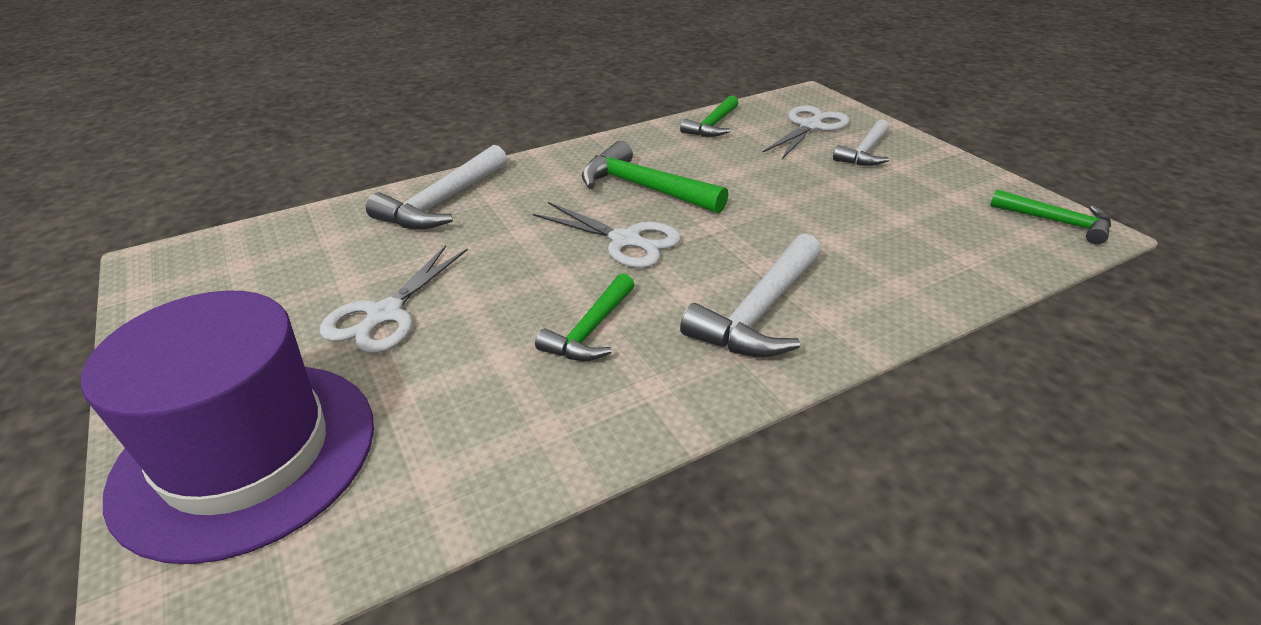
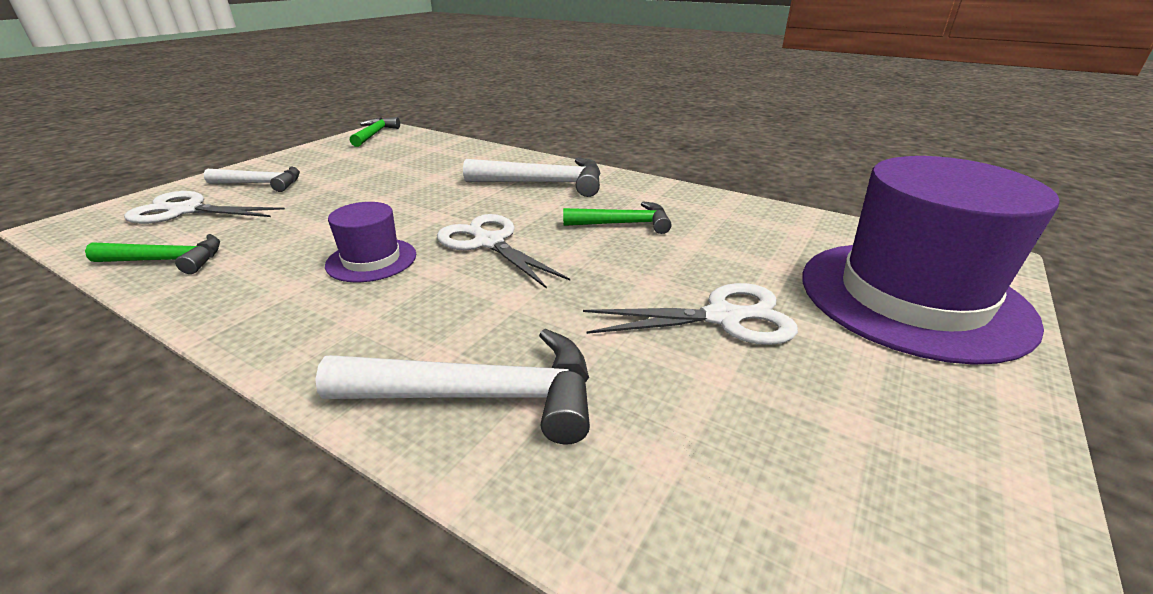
camera: 120 degrees left, 5 degrees down
(625, 240) = (489, 242): white scissors -> white scissors turned 45 degrees counterclockwise
(644, 188) = (371, 260): green hammer -> purple hat

